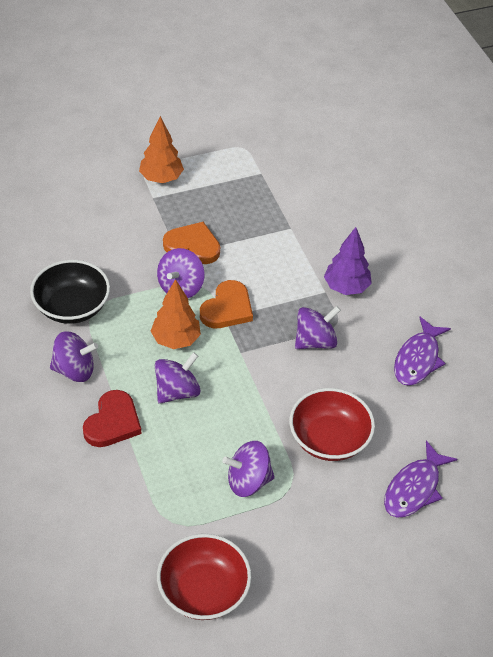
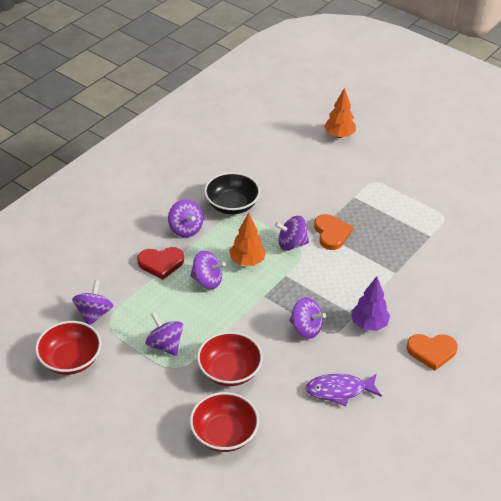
camera: 60 degrees right, 5 degrees down
(144, 531) = (94, 314): none -> purple spinning top
(161, 178) = (374, 192): orange tree -> orange tree (339, 135)
(227, 308) = (294, 273): orange heart -> orange heart (431, 351)
(414, 488) = (224, 434): purple fish -> red bowl

